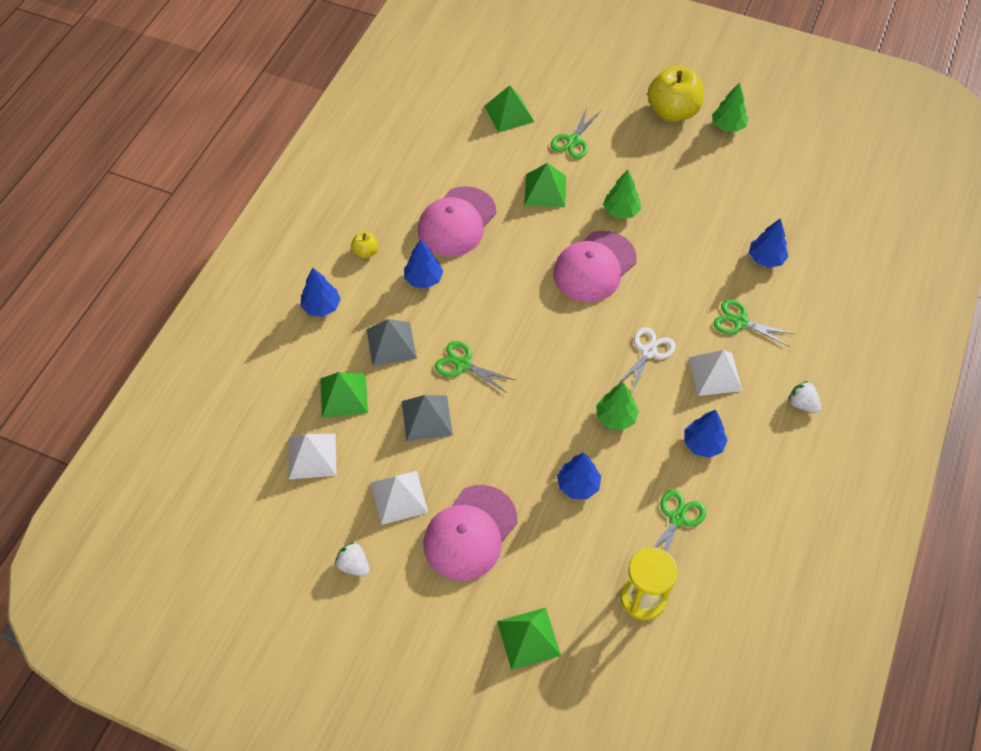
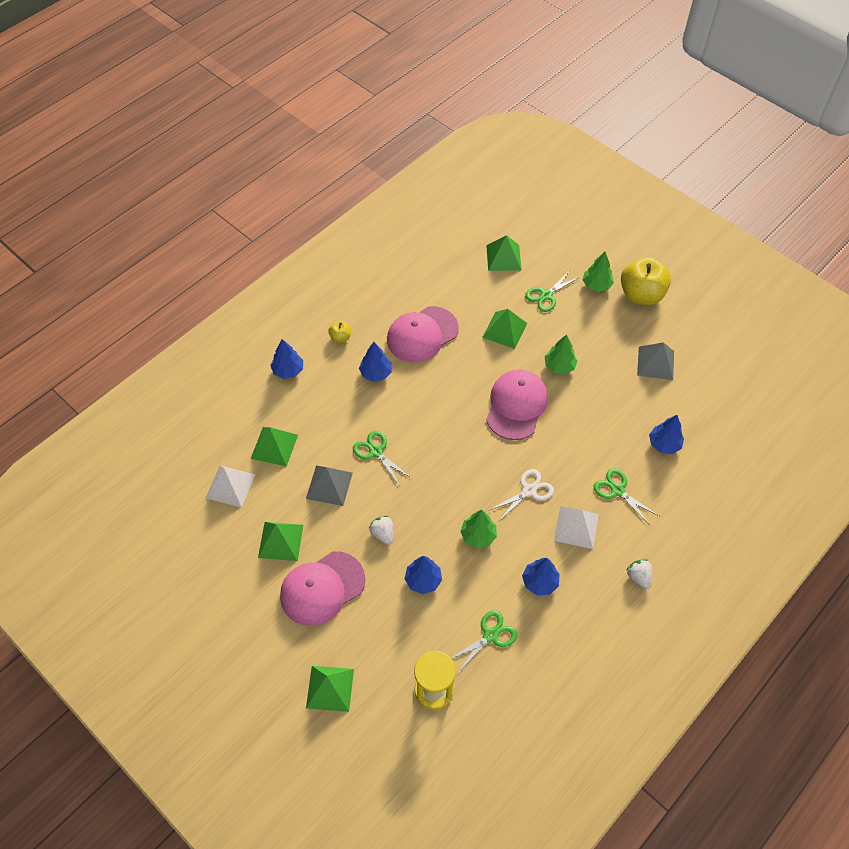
camera: 20 degrees right, 0 degrees up
(354, 565) = (224, 582): white strawberry -> white strawberry (383, 534)
(391, 343) = (328, 417): grey pyramid -> grey pyramid (655, 363)
(399, 497) = (280, 541): white pyramid -> green pyramid
(594, 267) = (516, 406): pink cap -> pink cap turned 135 degrees clockwise
(728, 126) = (683, 321): green tree -> green tree (596, 285)

